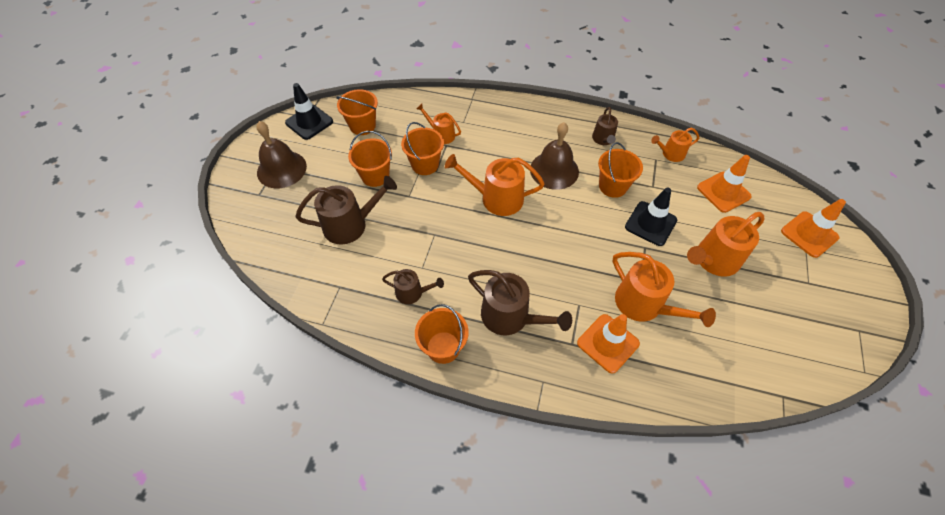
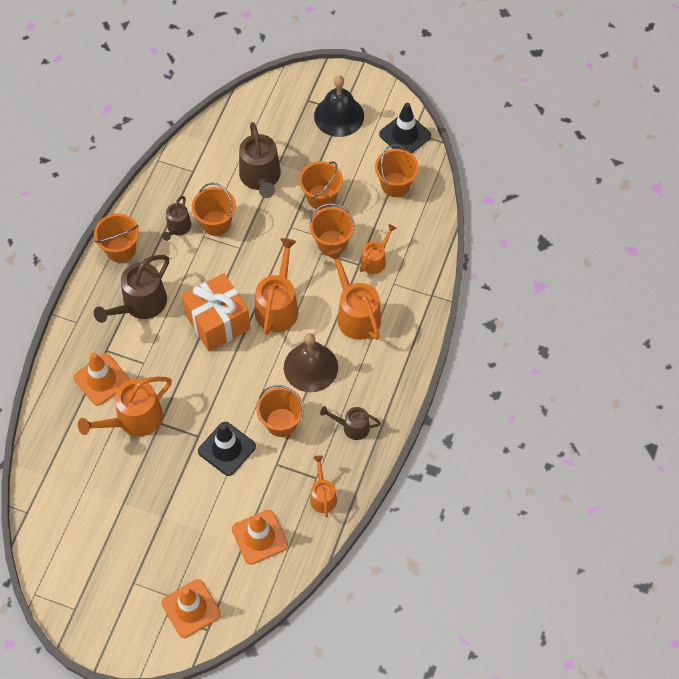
camera: 95 degrees right, 5 degrees up
(281, 169) = (339, 116): brown bell -> black bell
(406, 258) = (216, 223): none -> orange bucket
(521, 244) = (217, 322): none -> orange gift
(713, 260) = (173, 498): orange watering can -> orange watering can (356, 314)

